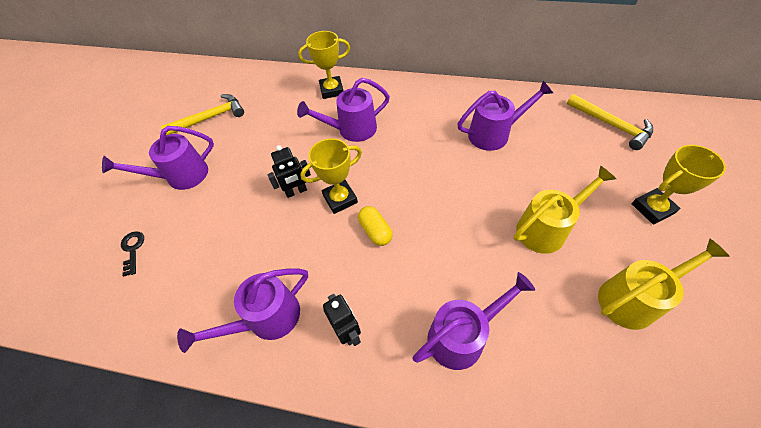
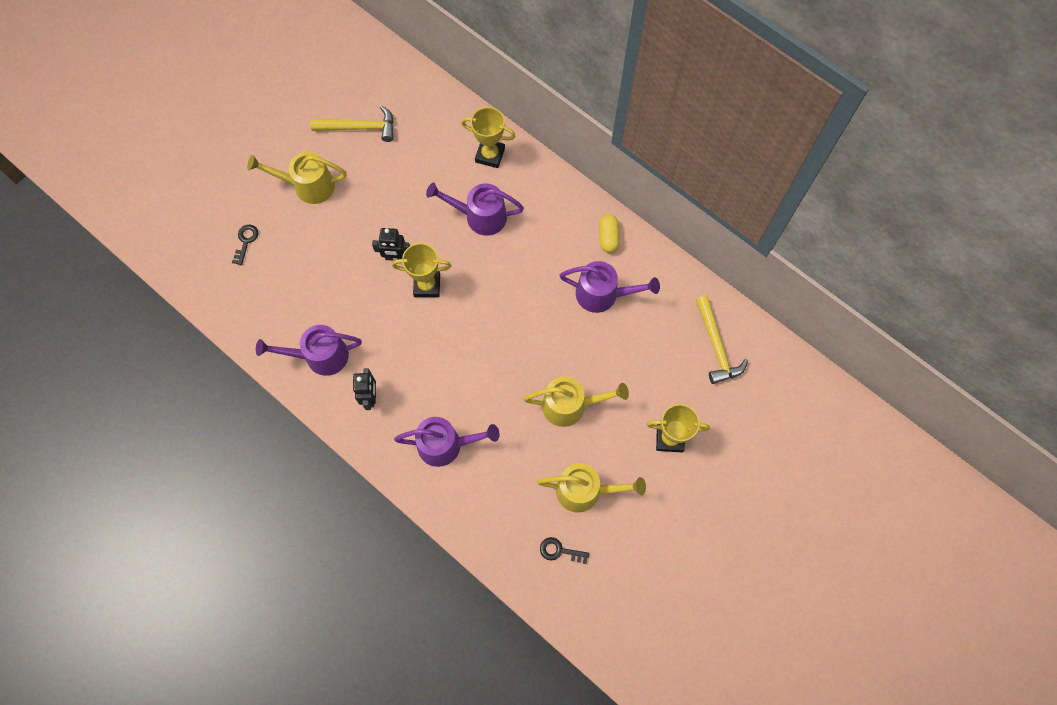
camera: 25 degrees right, 15 degrees up
(180, 176) = (307, 186): purple watering can -> yellow watering can
(375, 231) = (437, 331): yellow capsule -> yellow capsule (608, 237)
(674, 382) = (560, 551): none -> black key

